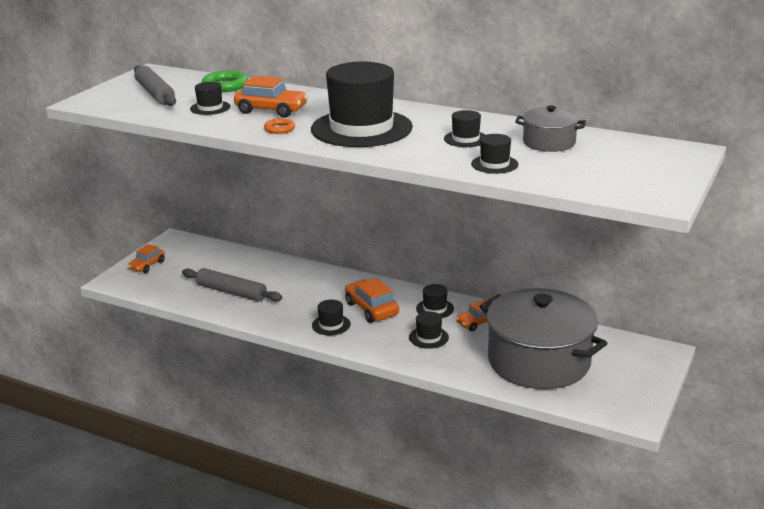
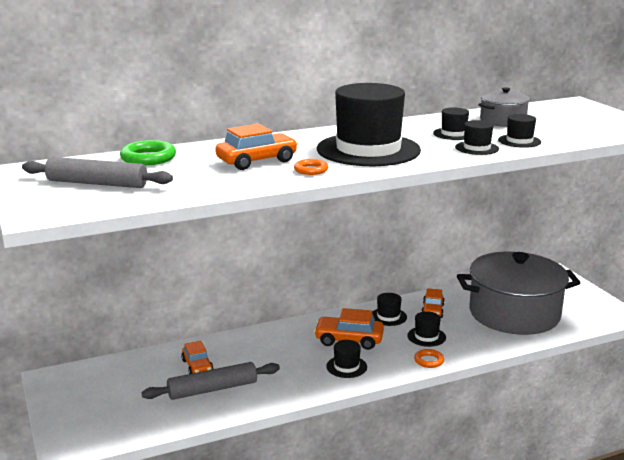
camera: 50 degrees left, 5 degrees down
(147, 265) = (75, 413): orange car -> orange car (197, 366)
(210, 108) = (195, 176): black hat -> black hat (477, 148)
(391, 354) = (429, 361): none -> orange ring

